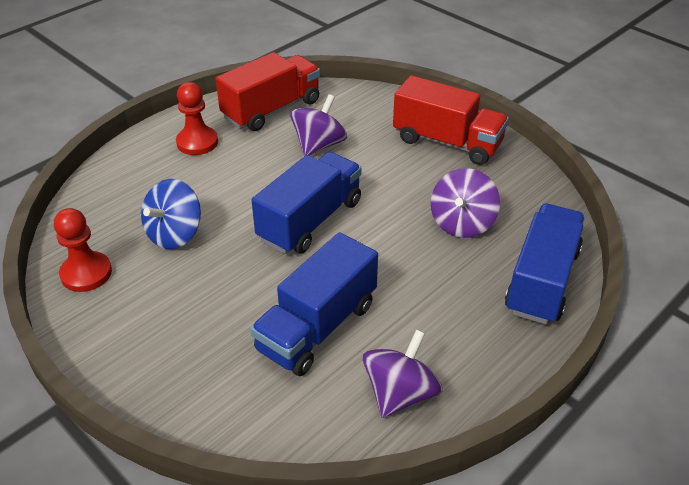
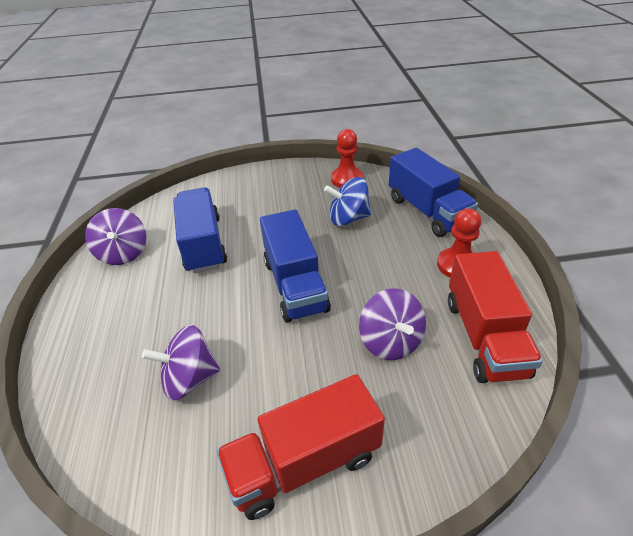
camera: 130 degrees right, 0 degrees up
(175, 234) = (348, 218): blue spinning top -> blue spinning top turned 75 degrees counterclockwise
(462, 223) = (189, 378): purple spinning top -> purple spinning top turned 75 degrees counterclockwise
(542, 281) = (80, 384): blue truck -> blue truck (427, 211)

